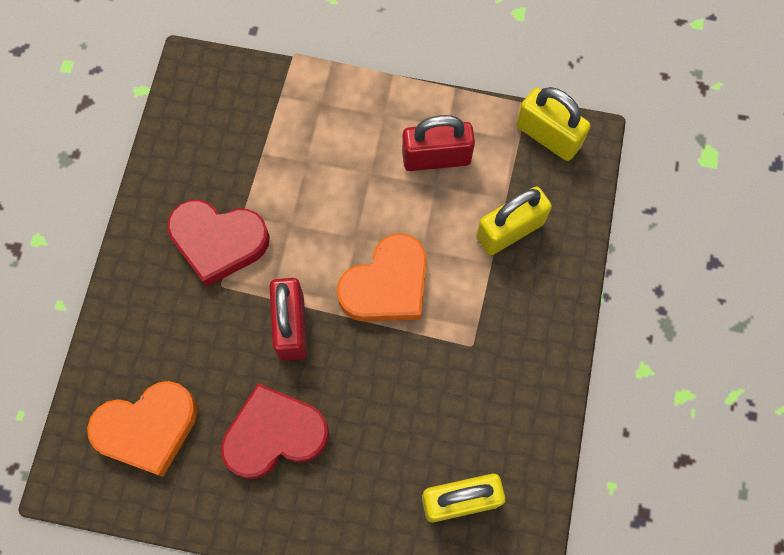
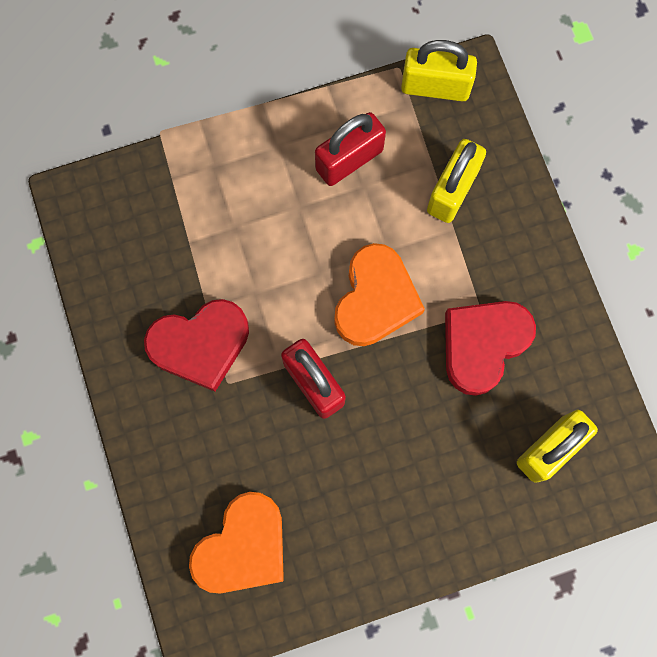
camera: 30 degrees left, 5 degrees up
(274, 434) = (358, 486): red heart -> red heart (483, 345)

